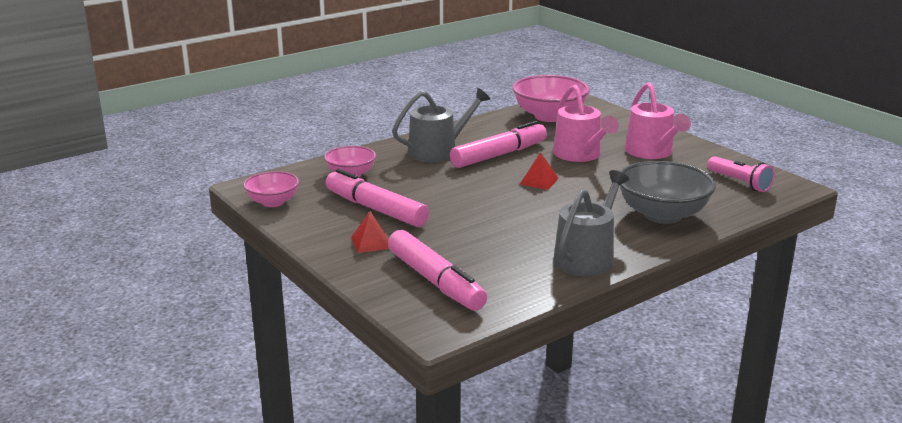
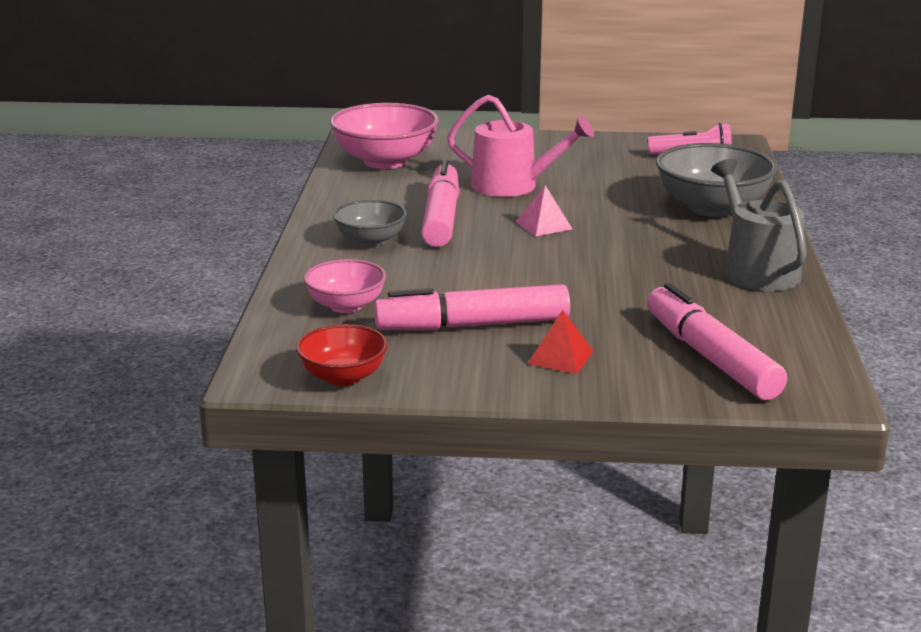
camera: 50 degrees left, 0 degrees up
(273, 202) = (343, 377): pink bowl -> red bowl
(435, 281) = (710, 357): pink marker -> pink marker turned 120 degrees counterclockwise
(438, 151) = (370, 241): grey watering can -> grey bowl
(539, 181) = (543, 225): red pyramid -> pink pyramid
(651, 152) = (563, 158): pink watering can -> none

